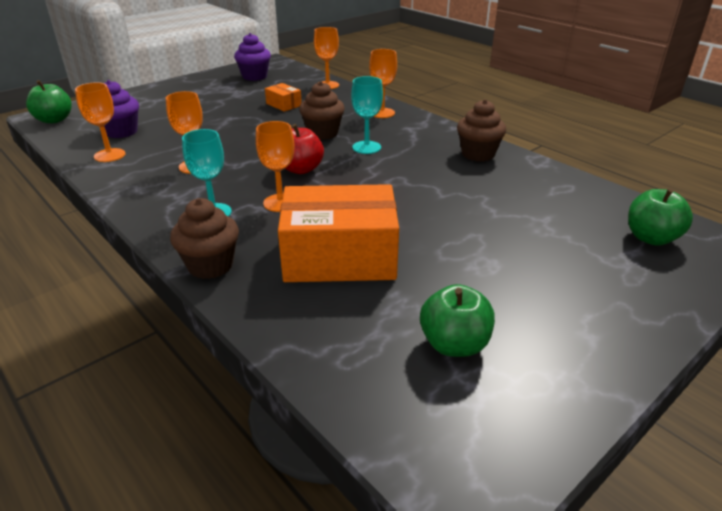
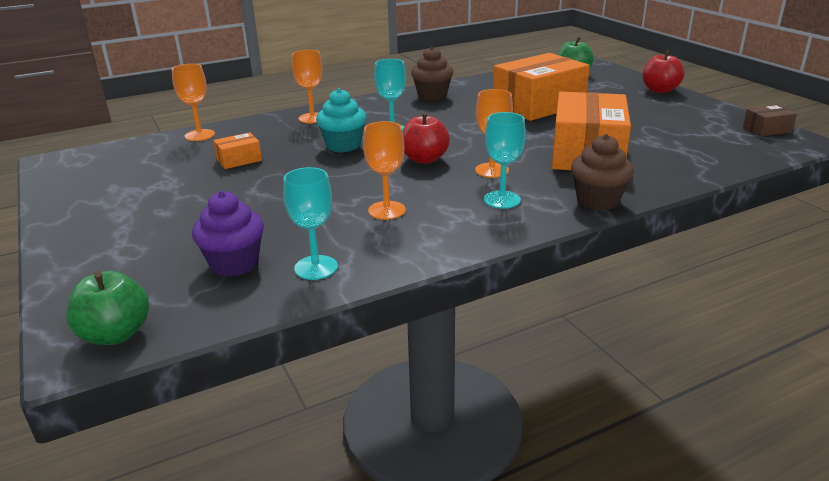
camera: 75 degrees left, 5 degrees down
(109, 155) = (316, 267): orange goblet -> turquoise goblet
(254, 76) = (109, 173): purple cupcake -> none
(323, 133) = (343, 145): brown cupcake -> turquoise cupcake
(454, 344) = (687, 131): green apple -> none
(491, 217) = (538, 105): none -> orange box
(510, 447) = (767, 130): none -> brown box
(645, 323) = (660, 90): none -> red apple

